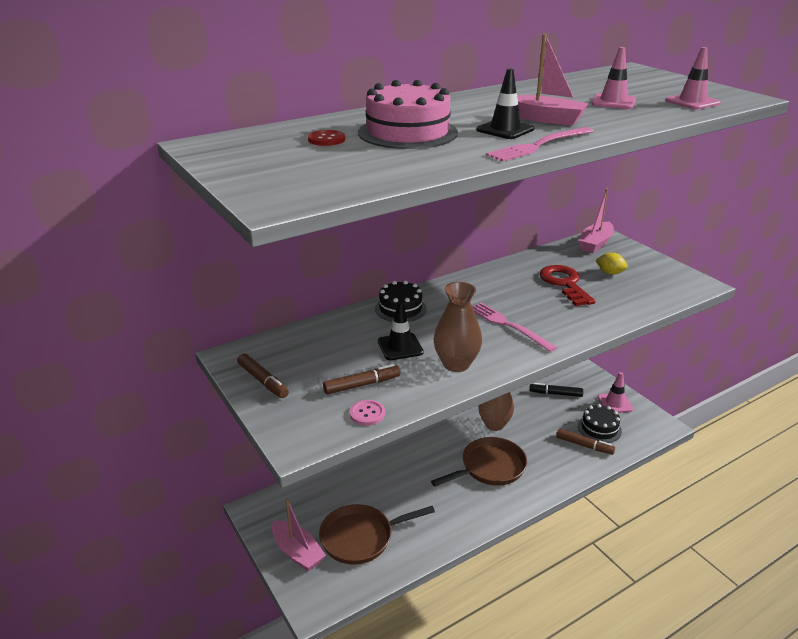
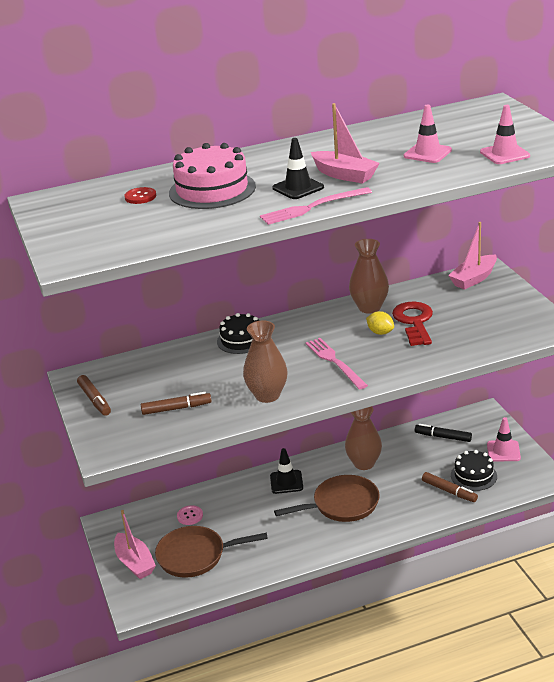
camera: 15 degrees right, 0 degrees up
(367, 413) = (171, 433): pink button -> pink button (190, 516)
(400, 347) = (224, 377): black traffic cone -> black traffic cone (286, 482)
(513, 272) = (369, 307): none -> brown vase
(610, 273) = (468, 312): yellow lemon -> yellow lemon (380, 332)

